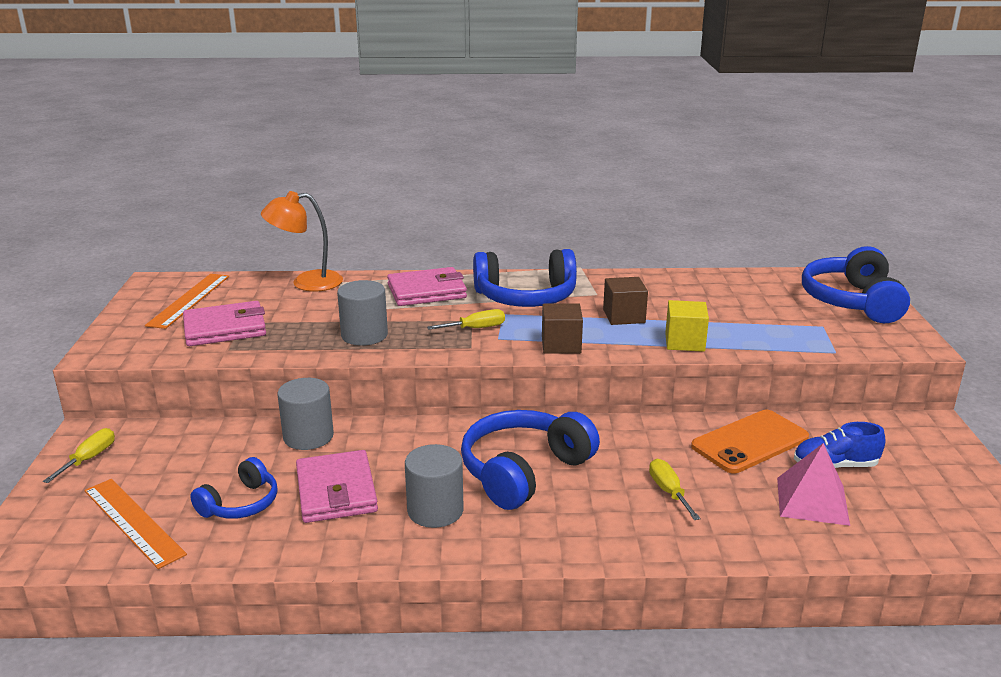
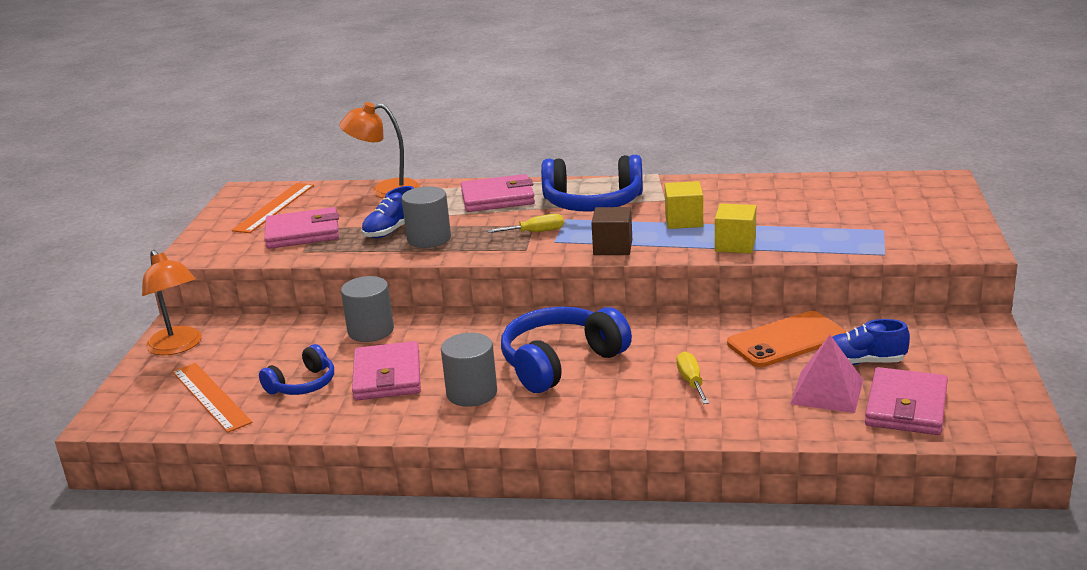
camera: 10 degrees right, 0 degrees up
(89, 458) = (178, 347): yellow screwdriver -> orange lamp
(322, 326) = (392, 230): none -> blue shoe
(624, 316) = (684, 221): brown cube -> yellow cube
(852, 301) = (926, 205): blue headphones -> none
(899, 517) = (906, 407): none -> pink wallet

